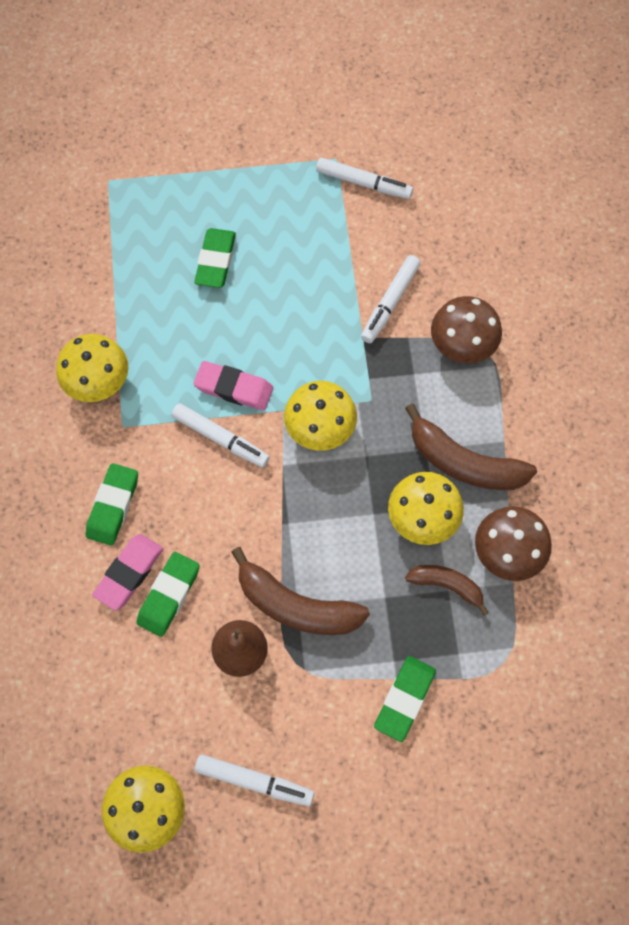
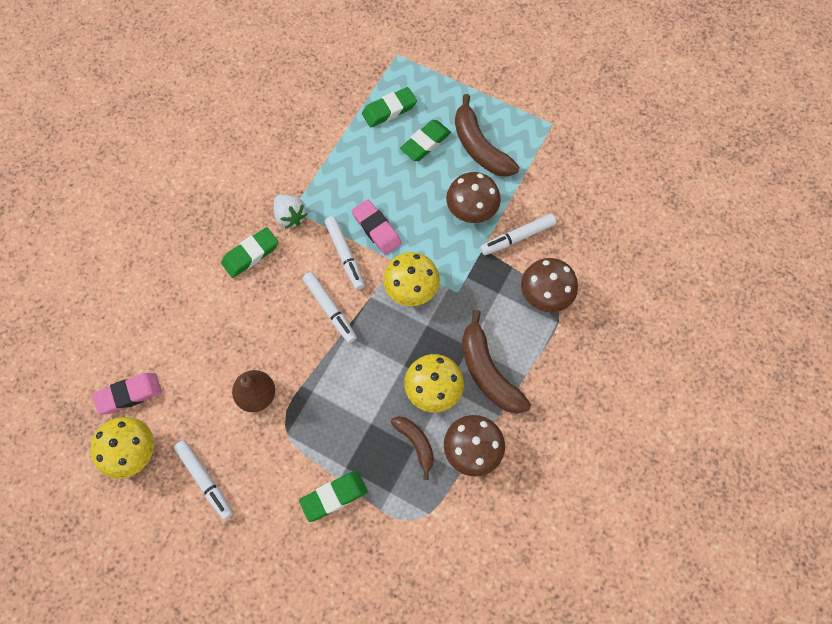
camera: 35 degrees right, 0 degrees up
(98, 382) = (298, 173): yellow mushroom -> none
(126, 435) = (290, 216): none -> white strawberry
(129, 573) = (229, 301): pink eraser -> pink eraser (129, 394)
(169, 595) = (242, 330): green eraser -> green eraser (389, 110)
(296, 605) = (312, 390): brown banana -> brown banana (479, 147)
(320, 303) = (471, 210): none -> brown mushroom
(363, 183) = (558, 150): white marker -> white marker (330, 309)

